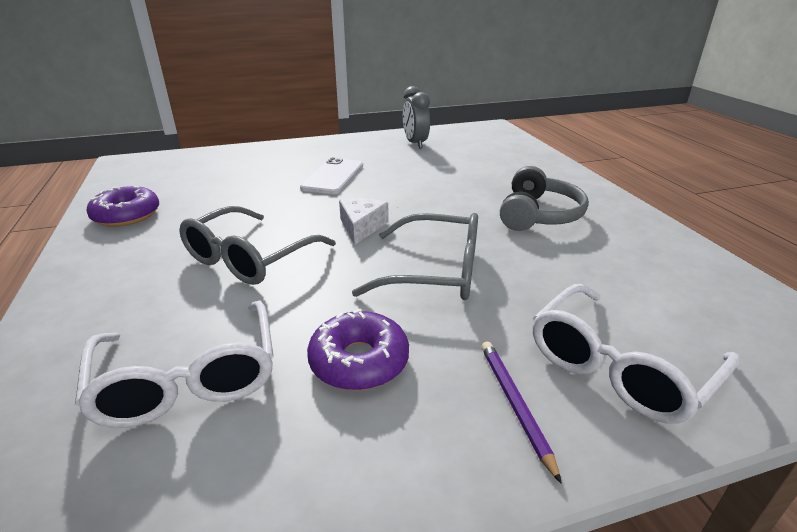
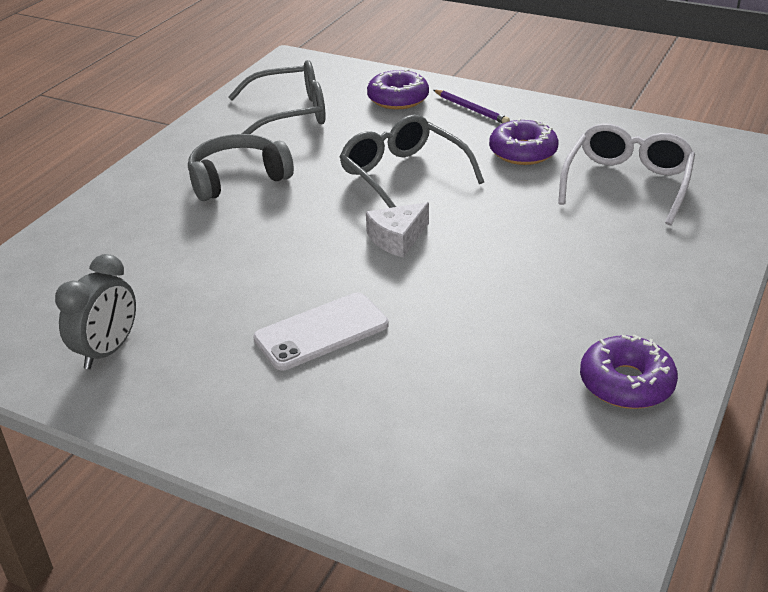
camera: 135 degrees left, 5 degrees up
(250, 258) = (528, 251): grey glasses -> grey glasses (290, 113)
(515, 405) = (471, 109): purple pencil -> purple pencil turned 75 degrees counterclockwise
(619, 367) = (398, 99): white glasses -> purple donut

